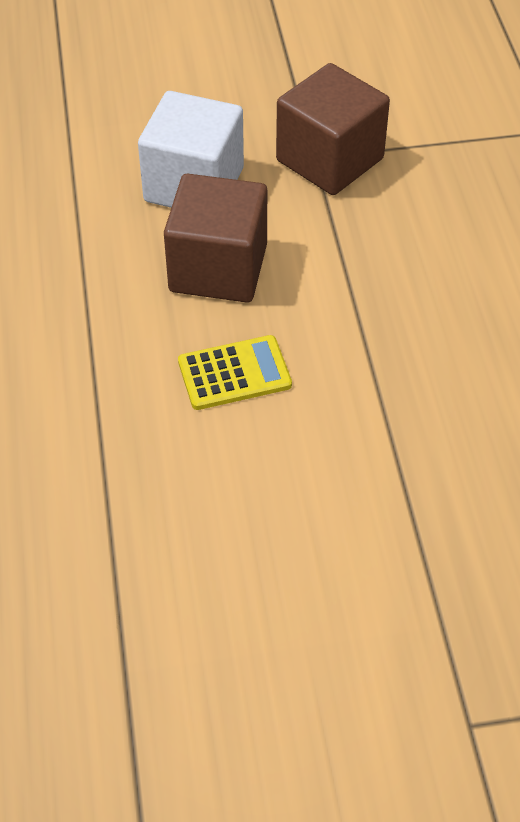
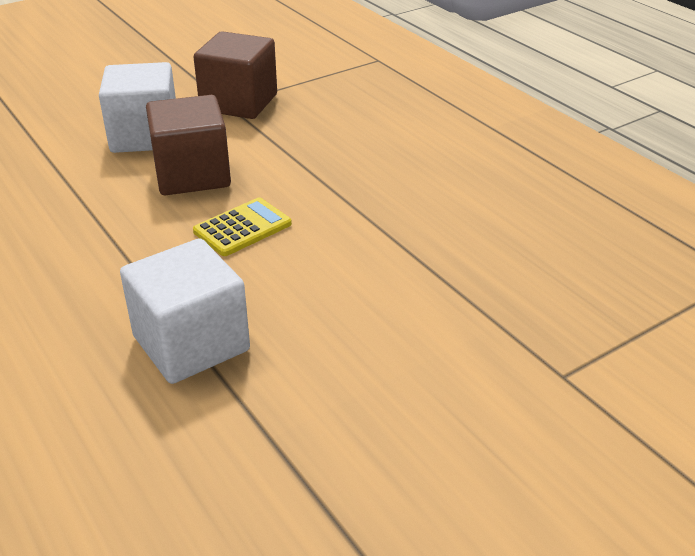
camera: 25 degrees left, 15 degrees down
(105, 520) = (191, 343): none -> white cube

